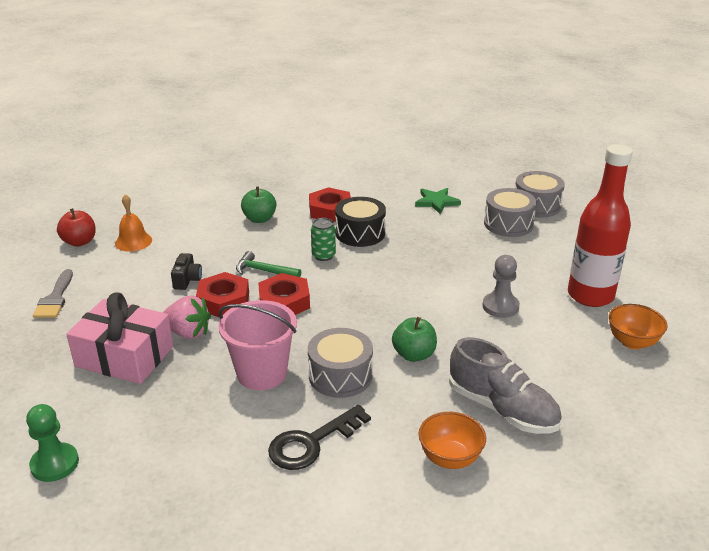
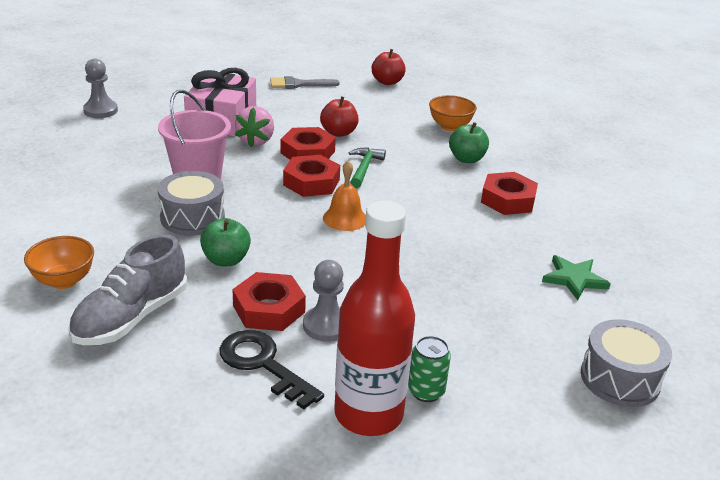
camera: 80 degrees right, 0 degrees up
(55, 464) = (100, 110): green pawn -> grey pawn
(133, 241) = (396, 103): orange bell -> orange bell (345, 218)
(187, 280) = (338, 133): black camera -> red apple
(311, 443) = (101, 207): black key -> black key (263, 364)
(323, 256) = (405, 200): green can -> green can (426, 391)
(360, 233) = (463, 221): black drum -> none
(482, 333) = (269, 309): none -> red nut
(508, 224) = (544, 344): grey drum -> none
(632, 342) = (257, 446): orange bowl -> orange bowl (450, 126)

